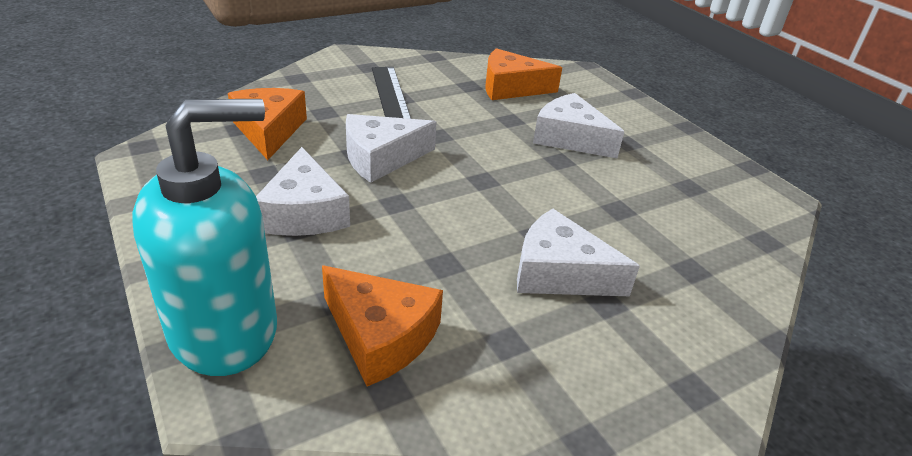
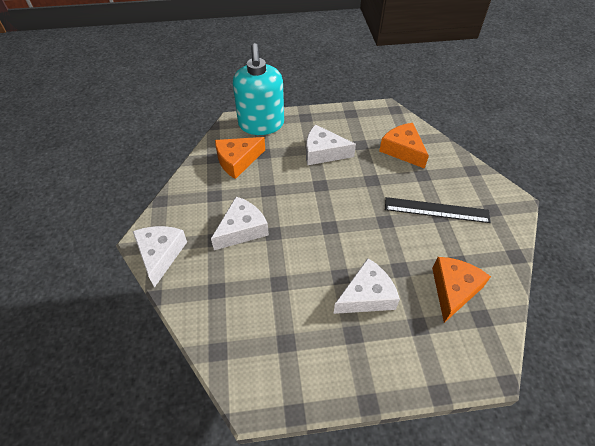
camera: 115 degrees right, 15 degrees up
(269, 130) = (402, 150): orange cheese -> orange cheese turned 135 degrees counterclockwise
(381, 158) = (364, 188): white cheese -> white cheese (160, 254)

